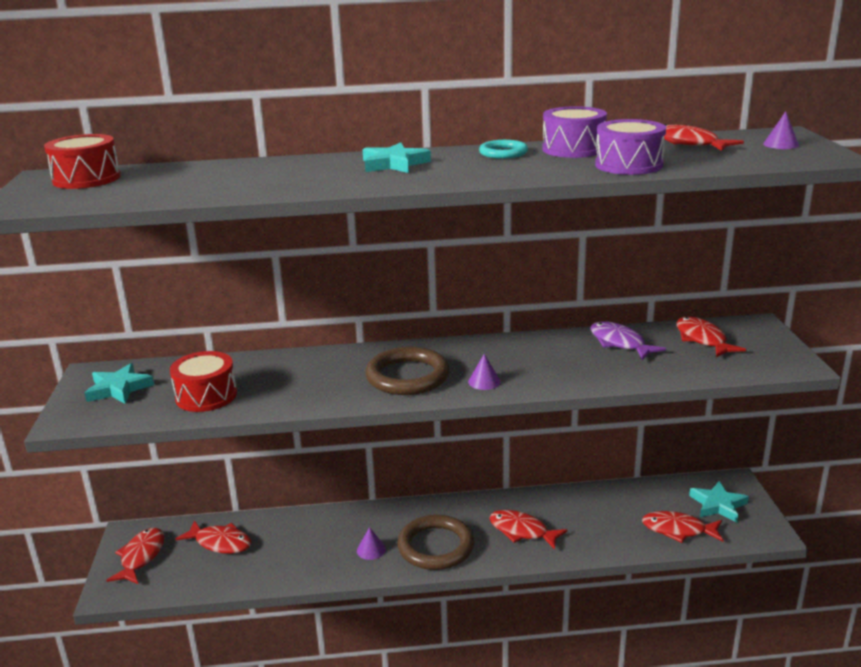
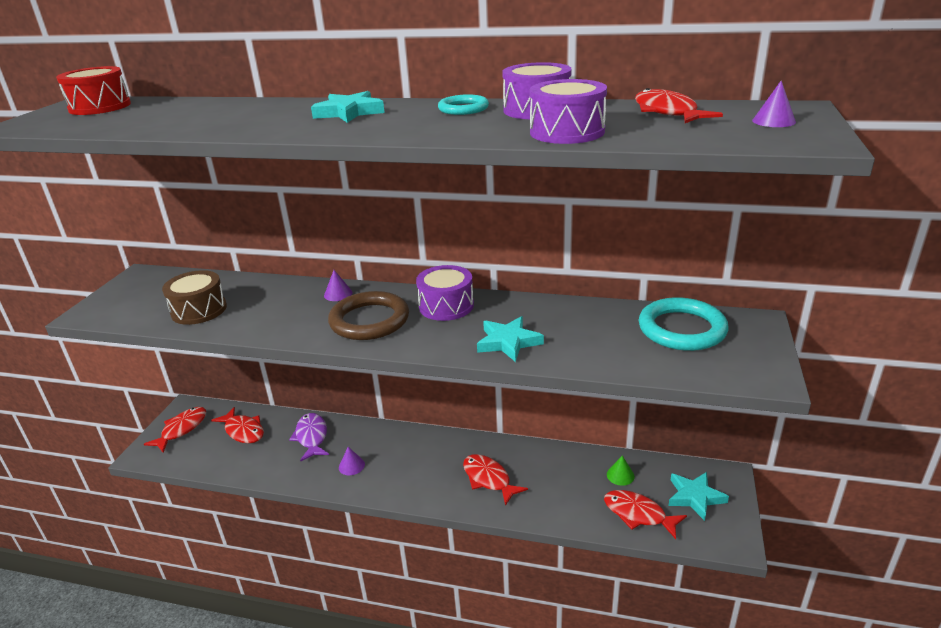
camera: 20 degrees right, 5 degrees up
(119, 388) = (145, 292): turquoise star -> turquoise star (508, 342)
(206, 396) = (199, 310): red drum -> brown drum
(436, 546) = (405, 476): brown ring -> none
(473, 352) = (446, 306): none -> purple drum
(484, 381) = (431, 338): purple cone -> purple cone (338, 294)
(619, 343) = (592, 319): purple fish -> purple fish (311, 437)
(643, 501) = (620, 475): none -> green cone
(702, 339) = (682, 329): red fish -> turquoise ring

